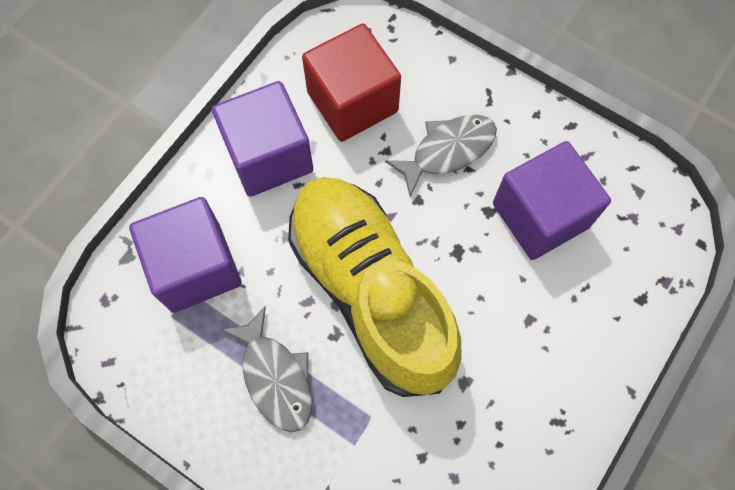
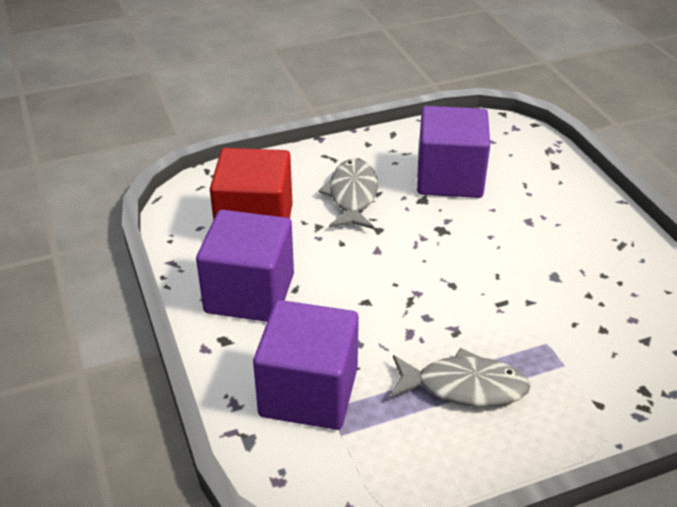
camera: 55 degrees left, 30 degrees down
(371, 291) = (433, 291): yellow shoe -> none

